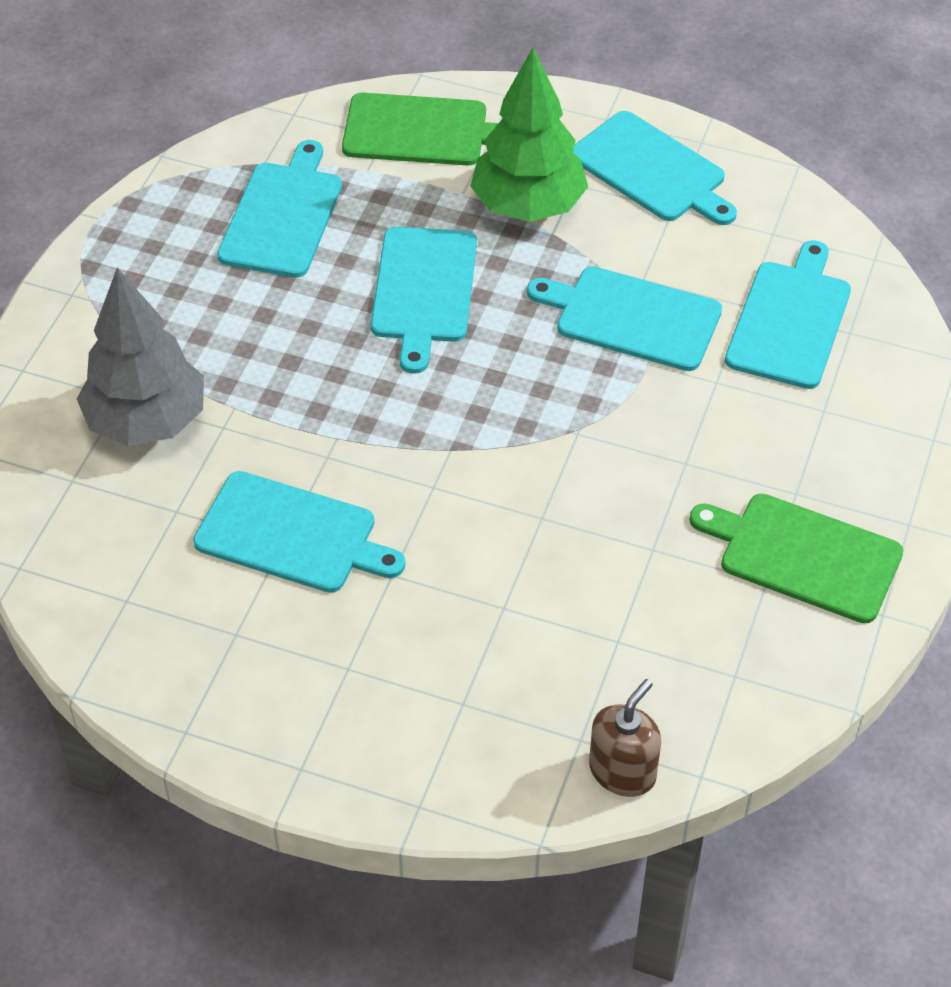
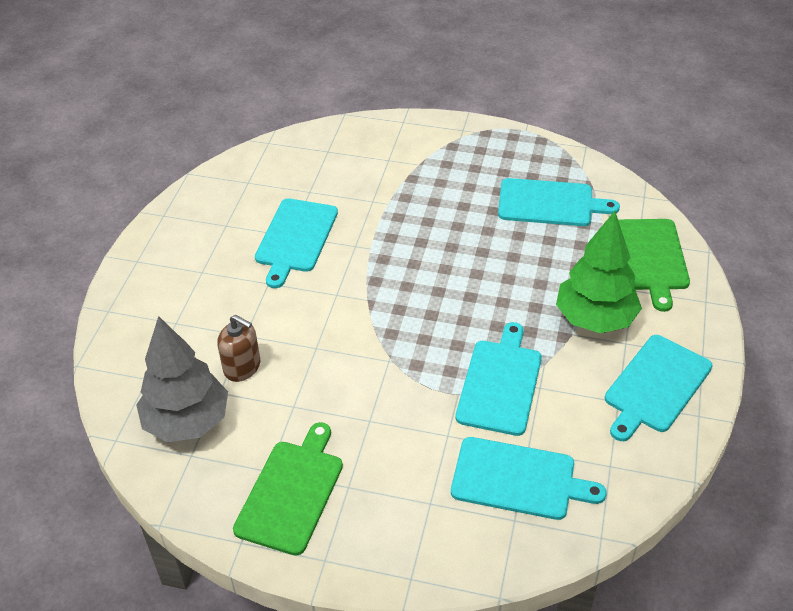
camera: 85 degrees right, 5 degrees down
(146, 422) = (372, 171): grey tree -> grey tree (187, 422)
(423, 290) = (501, 274): turquoise cutting board -> none
(622, 771) = (122, 400): brown soap dispenser -> brown soap dispenser (242, 367)

